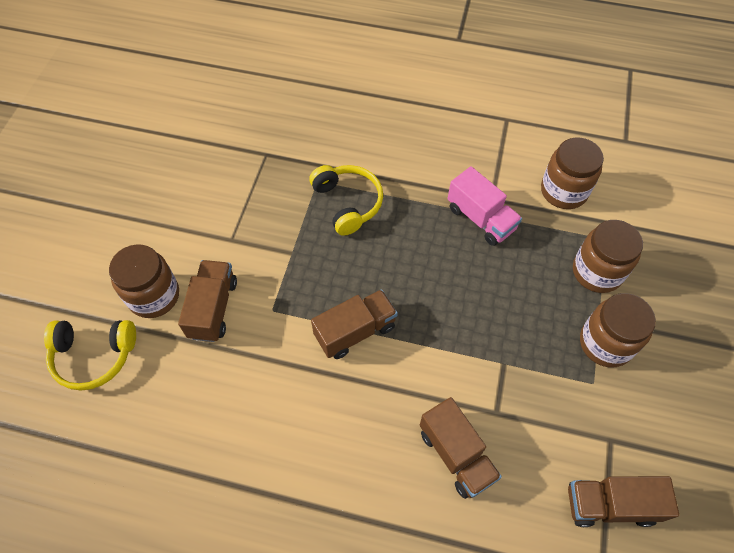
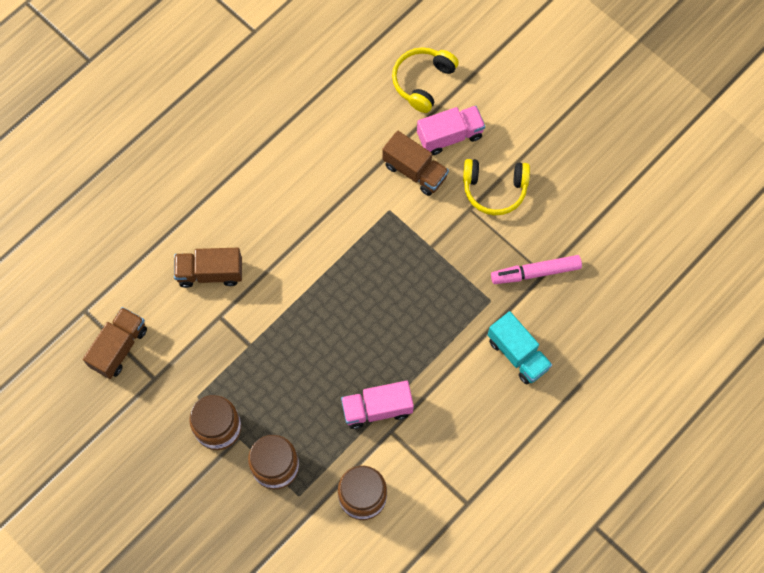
camera: 120 degrees right, 10 degrees up
(154, 296) = (450, 136): brown jar -> pink truck
(268, 160) = (535, 272): none -> pink marker
(348, 203) = (454, 313): yellow headphones -> yellow headphones (494, 189)
(355, 141) = (517, 354): none -> turquoise truck
(355, 331) = (337, 257): brown truck -> none

